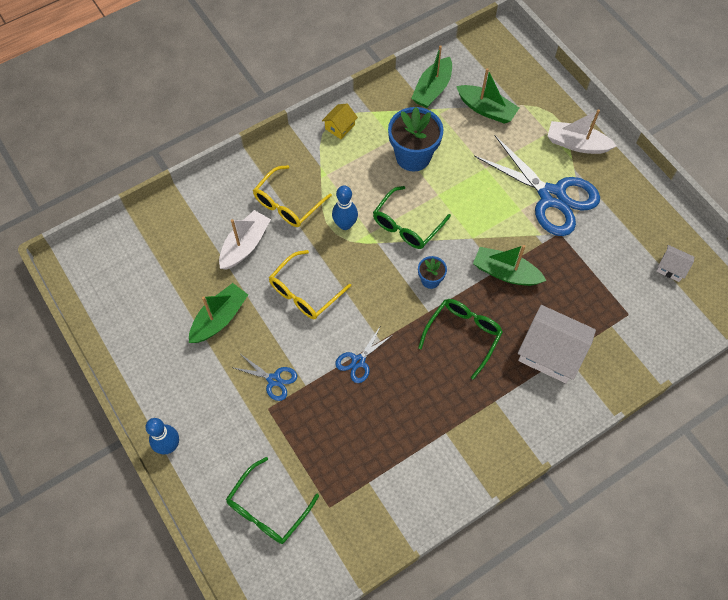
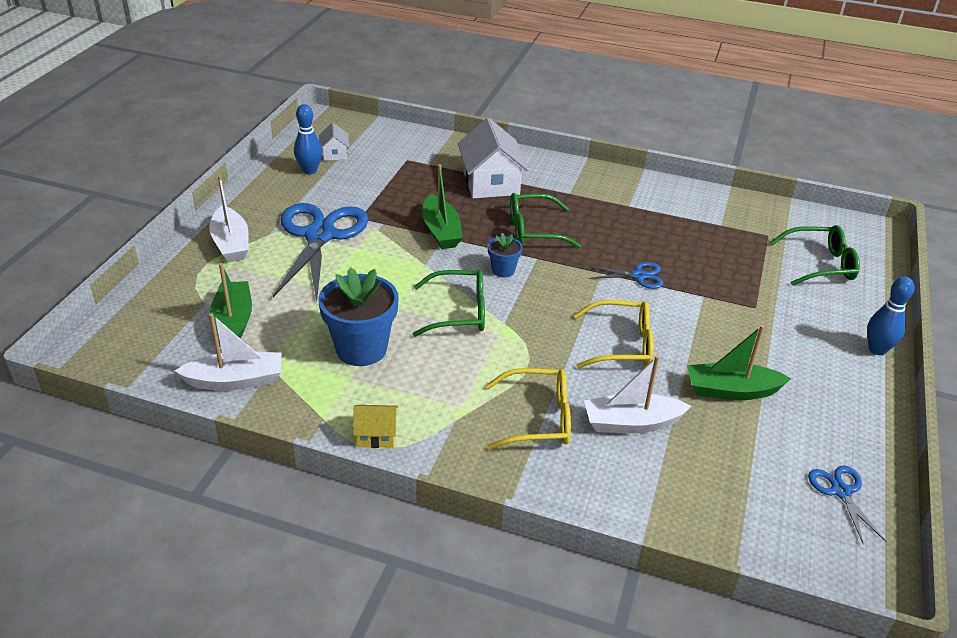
camera: 130 degrees left, 25 degrees down
(274, 380) = (728, 317): blue scissors -> blue scissors (841, 491)
(345, 224) = (510, 357): blue bowling pin -> blue bowling pin (309, 171)
(432, 89) = (235, 380): green boat -> white boat

